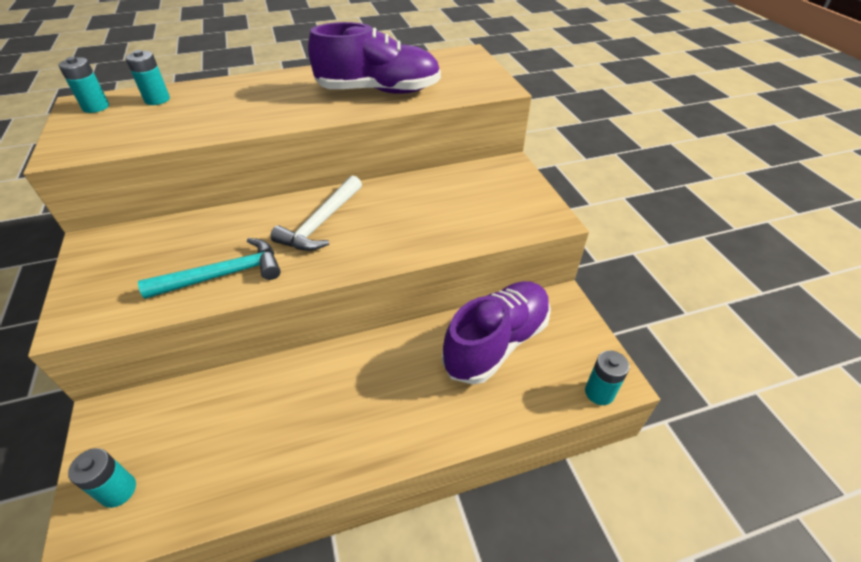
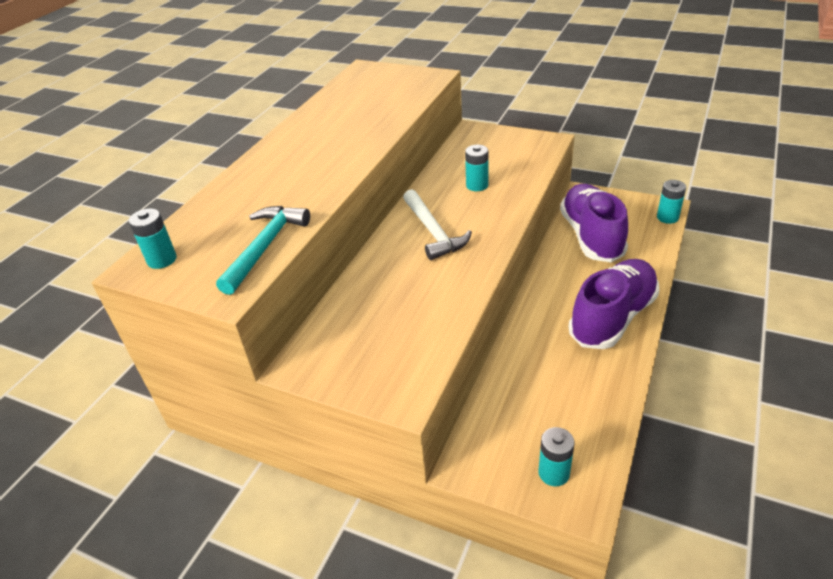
camera: 45 degrees left, 5 degrees down
(157, 99) = (205, 222): turquoise battery -> turquoise battery (477, 185)
(223, 275) = (440, 298): turquoise hammer -> turquoise hammer (265, 247)
(378, 91) = (365, 119): purple shoe -> purple shoe (612, 317)

